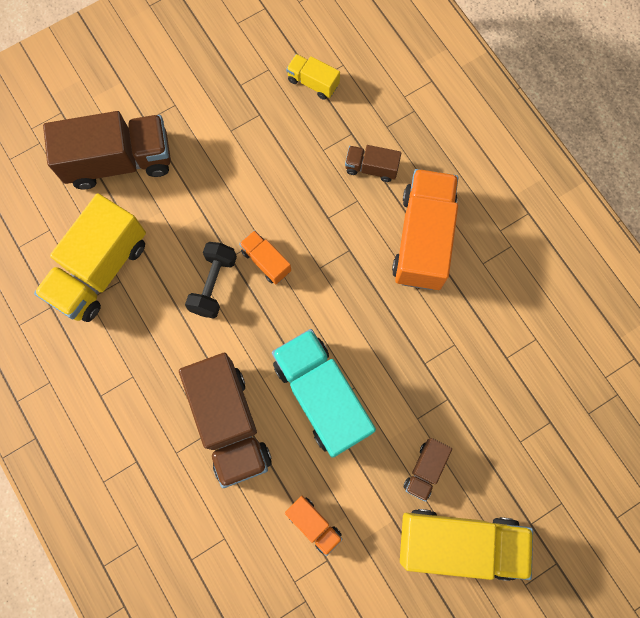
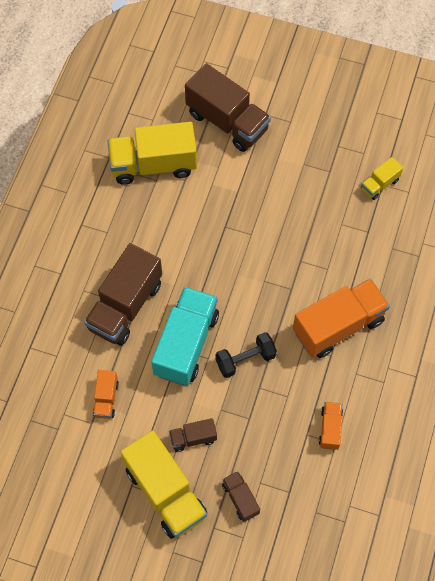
camera: 50 degrees right, 10 degrees down
(214, 284) = (200, 231): black dumbbell -> black dumbbell (245, 359)
(266, 261) = (240, 248): orange truck -> orange truck (330, 428)
(313, 83) = (379, 184): yellow truck -> yellow truck turned 120 degrees counterclockwise
(371, 168) = (356, 260): brown truck -> brown truck (240, 498)

